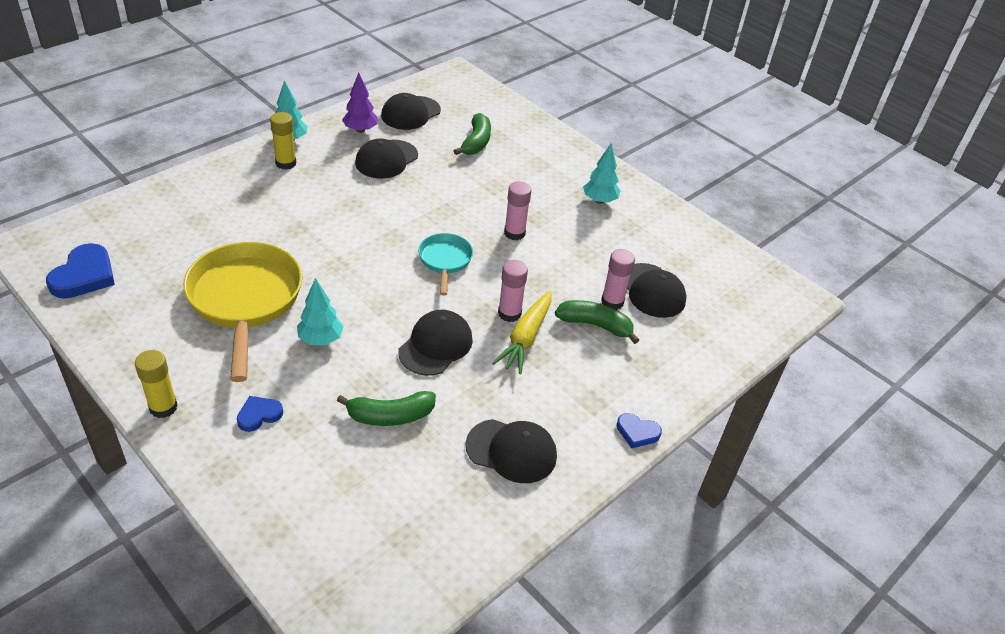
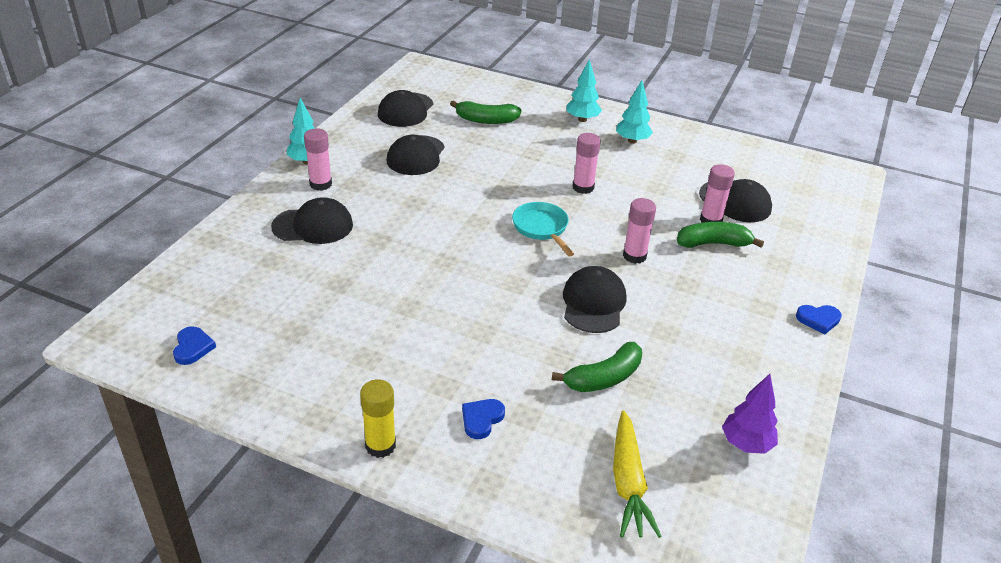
camera: 20 degrees left, 5 degrees down
(84, 275) = (193, 347): blue heart -> blue heart, size x0.57
(245, 300) = (382, 319): yellow pan -> none
(286, 163) = (320, 184): yellow glue stick -> pink glue stick
(320, 339) = (484, 332): turquoise tree -> turquoise tree (582, 119)
(360, 130) = (370, 136): purple tree -> purple tree (746, 444)
(476, 142) = (486, 120): green banana -> green banana turned 105 degrees clockwise
(511, 451) = (732, 371): black cap -> black cap (313, 226)
(525, 338) = (665, 272): yellow carrot -> yellow carrot (628, 483)

